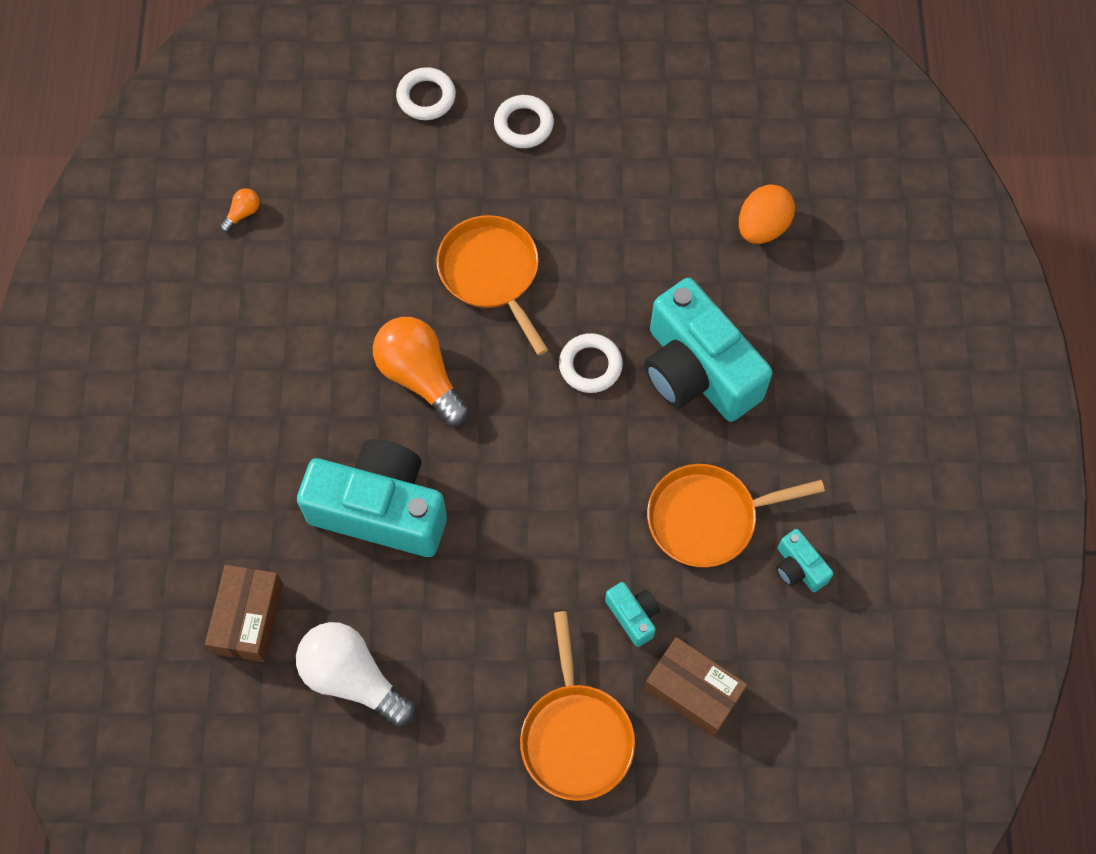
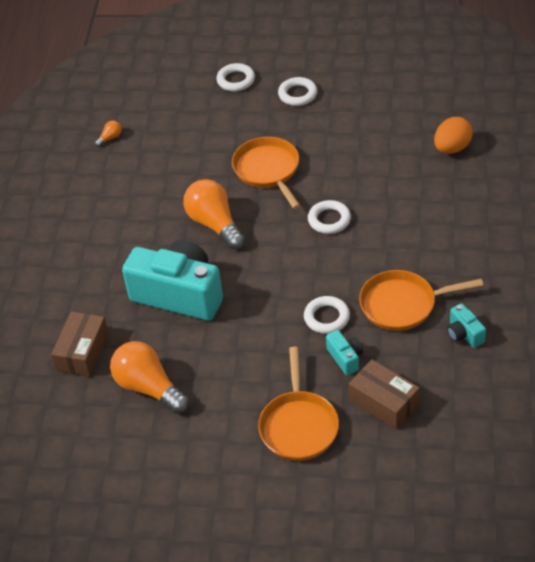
camera: 10 degrees right, 20 degrees down
(353, 678) = (148, 387): white light bulb -> orange light bulb
(600, 545) = (326, 317): none -> white ring
(697, 371) = (401, 224): turquoise camera -> none

